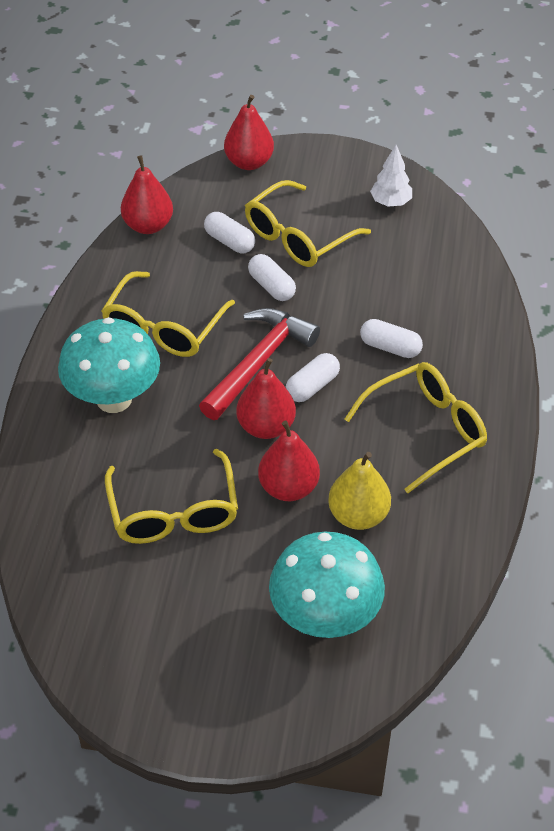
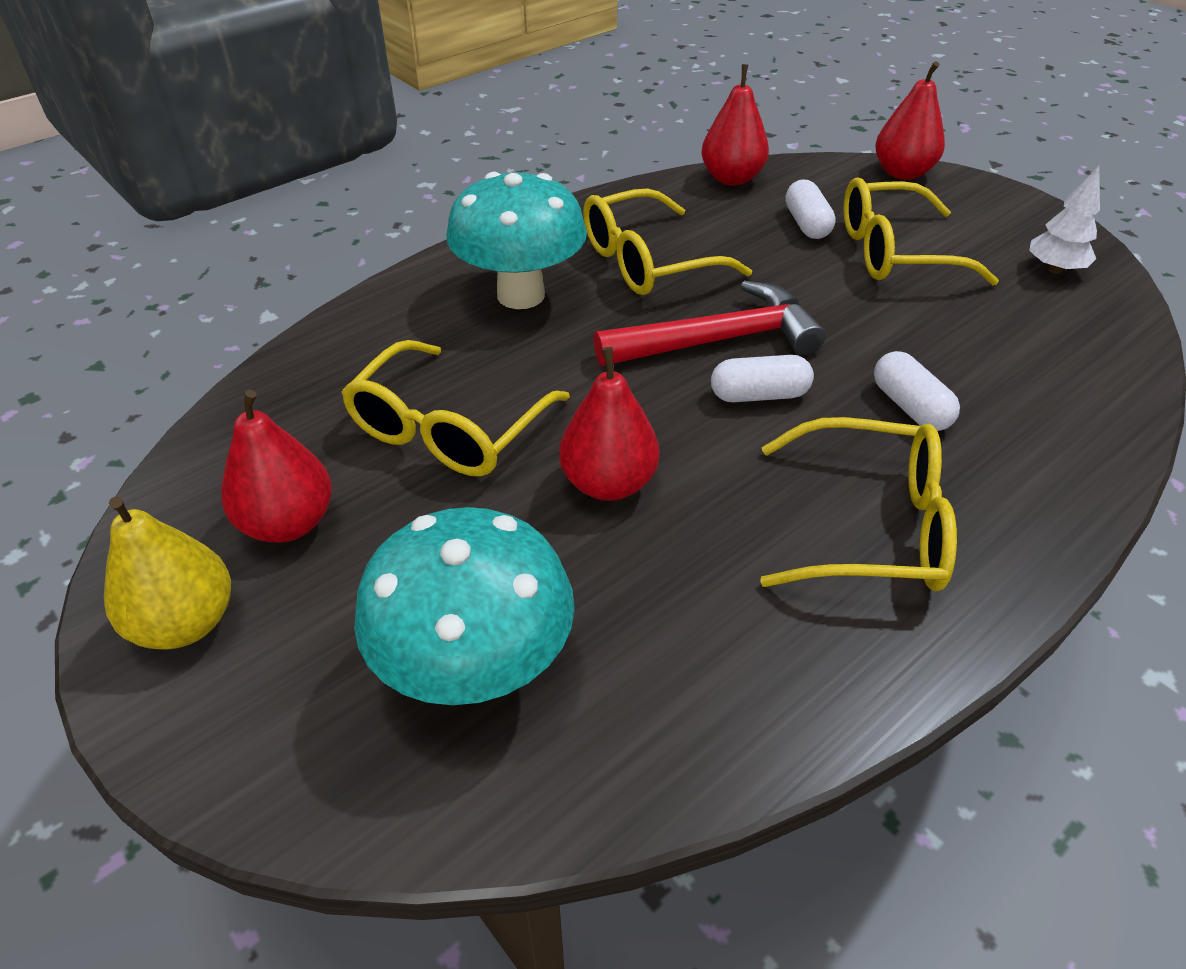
camera: 40 degrees right, 5 degrees down
(266, 427) = (654, 405): red pear -> red pear (288, 523)
(271, 286) = (813, 280): white capsule -> none
(358, 515) = (663, 571): yellow pear -> yellow pear (185, 623)

